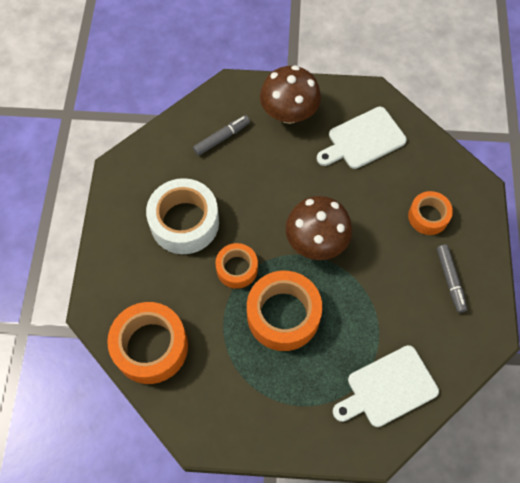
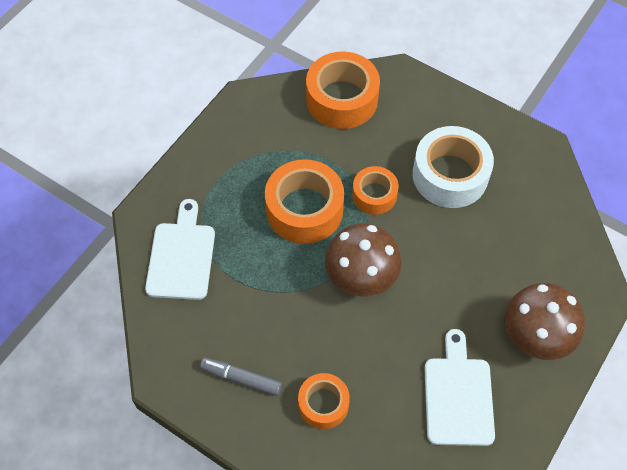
camera: 120 degrees right, 5 degrees down
(222, 138) = (534, 253): grey marker -> none

